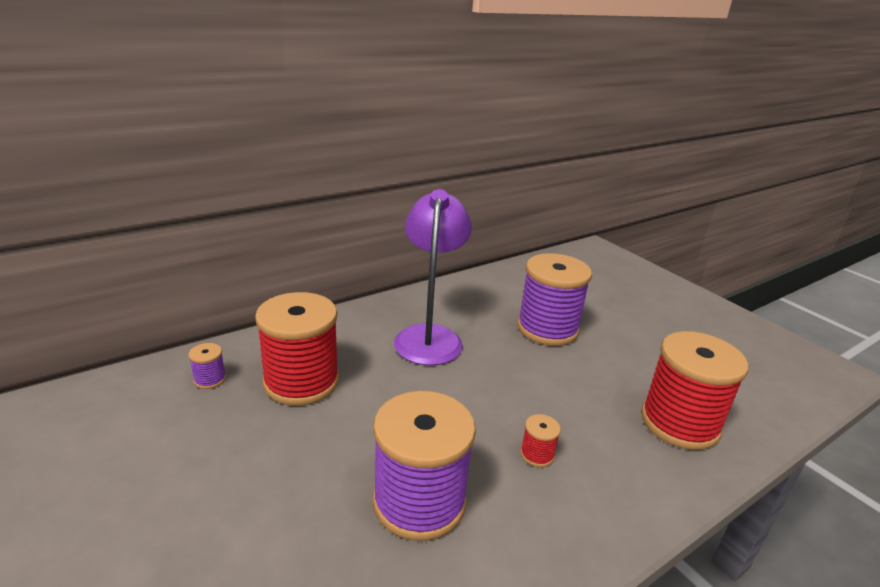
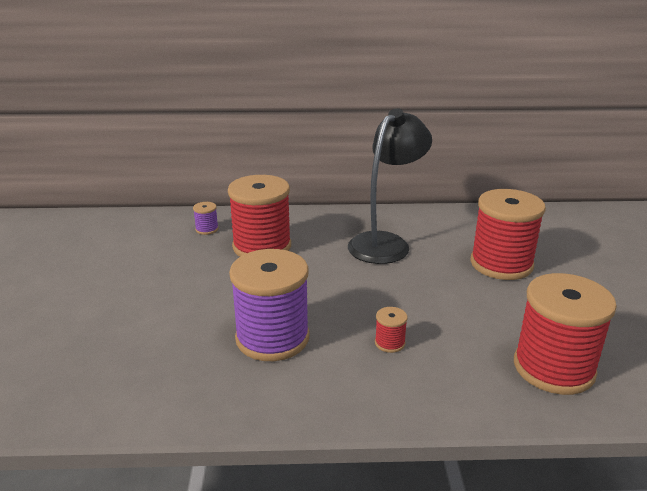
camera: 35 degrees right, 0 degrees up
(429, 336) = (385, 243): purple lamp -> black lamp
(547, 328) = (501, 264): purple spool -> red spool

